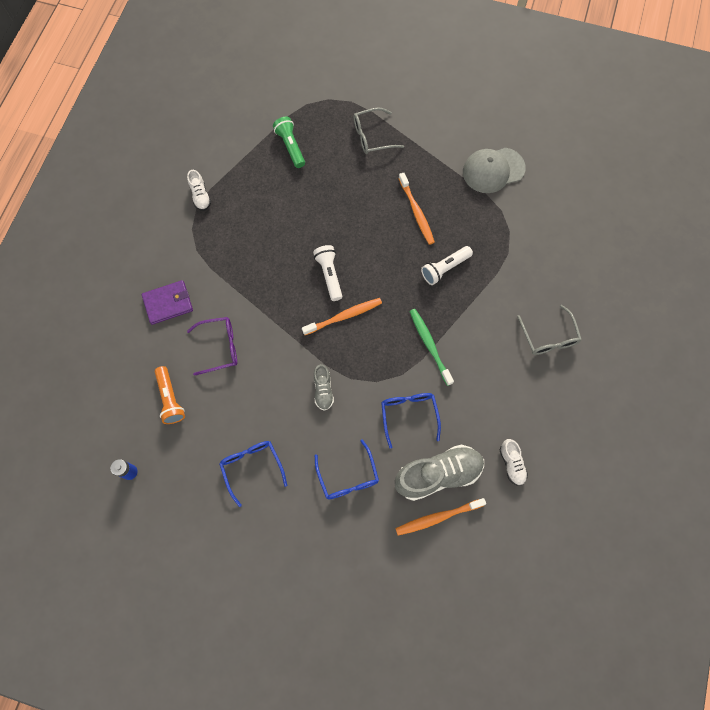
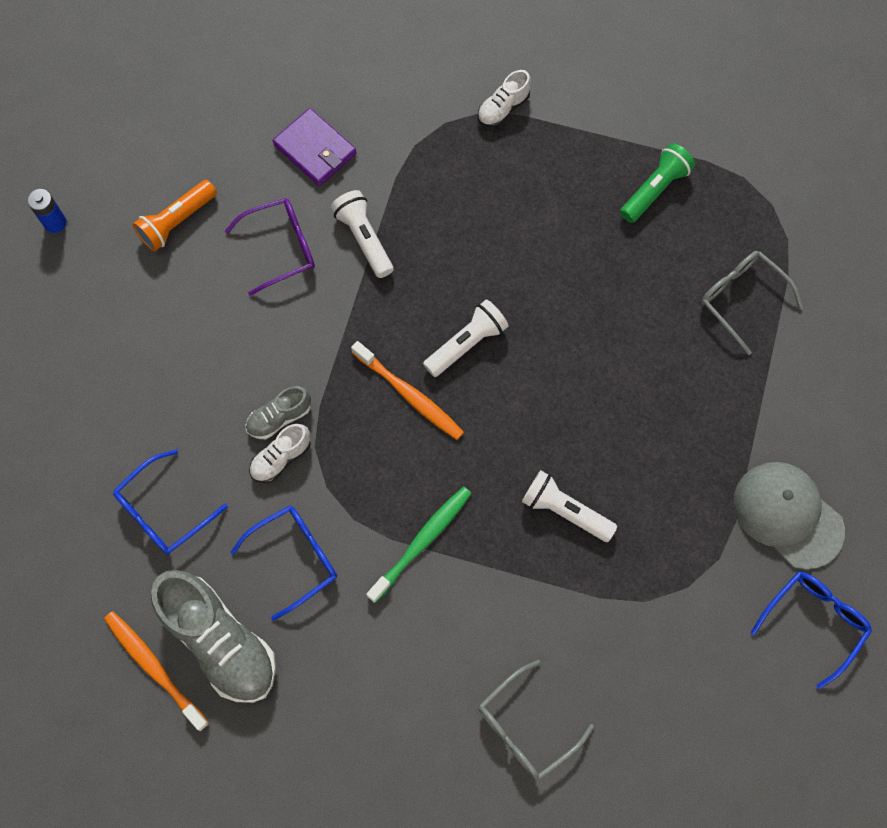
camera: 65 degrees right, 0 degrees up
(220, 347) = (281, 248): purple glasses -> purple glasses turned 75 degrees counterclockwise
(239, 300) = (364, 239): none -> white flashlight
(252, 467) = (124, 374): blue glasses -> blue glasses (814, 622)
(416, 212) = (641, 425): orange toothbrush -> none
(511, 464) = (283, 749): white shoe -> white shoe (281, 458)

